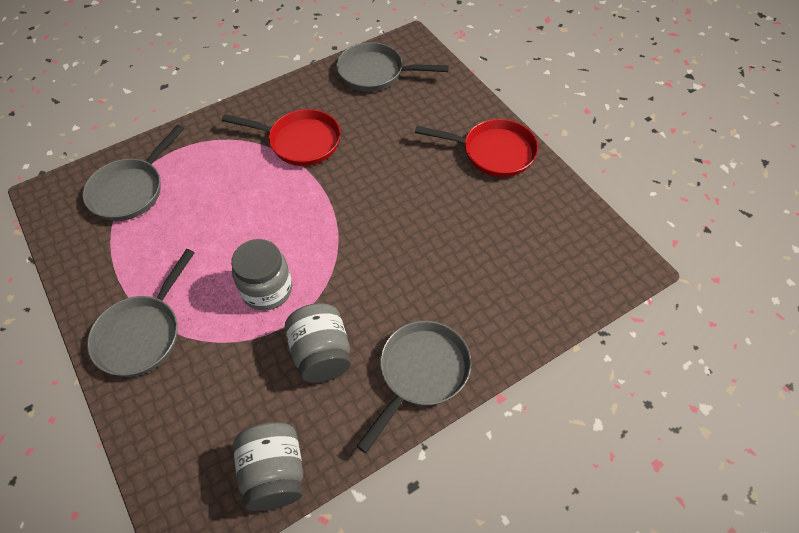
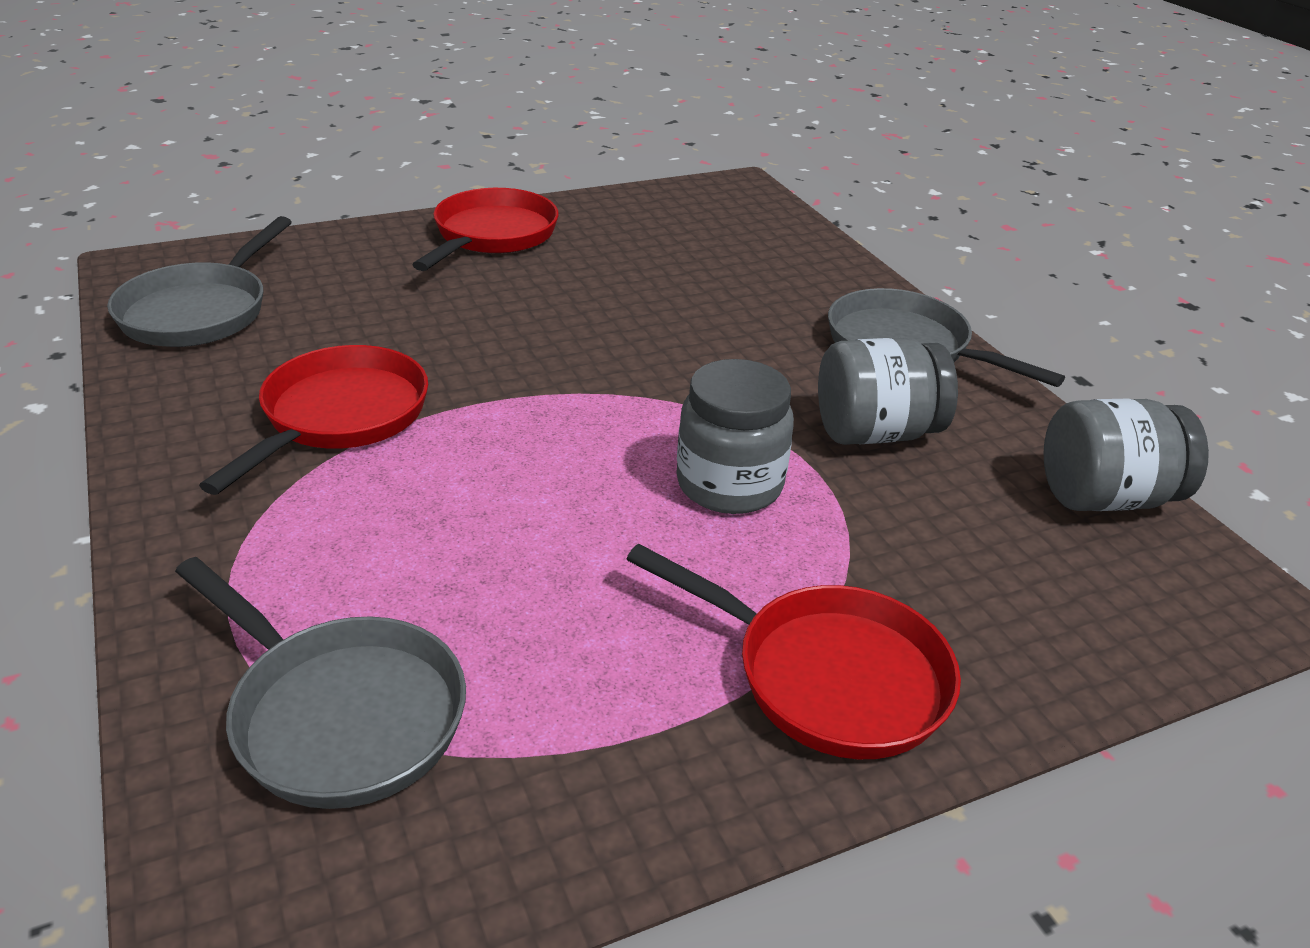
camera: 85 degrees left, 20 degrees down
(142, 334) = (827, 676): grey pan -> red pan

